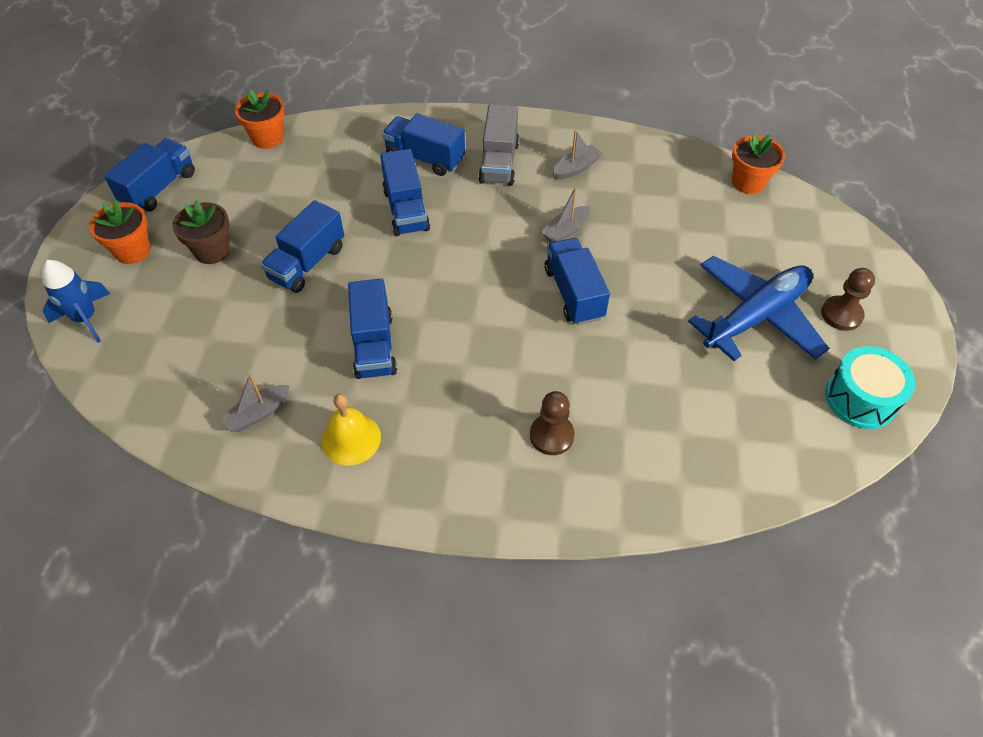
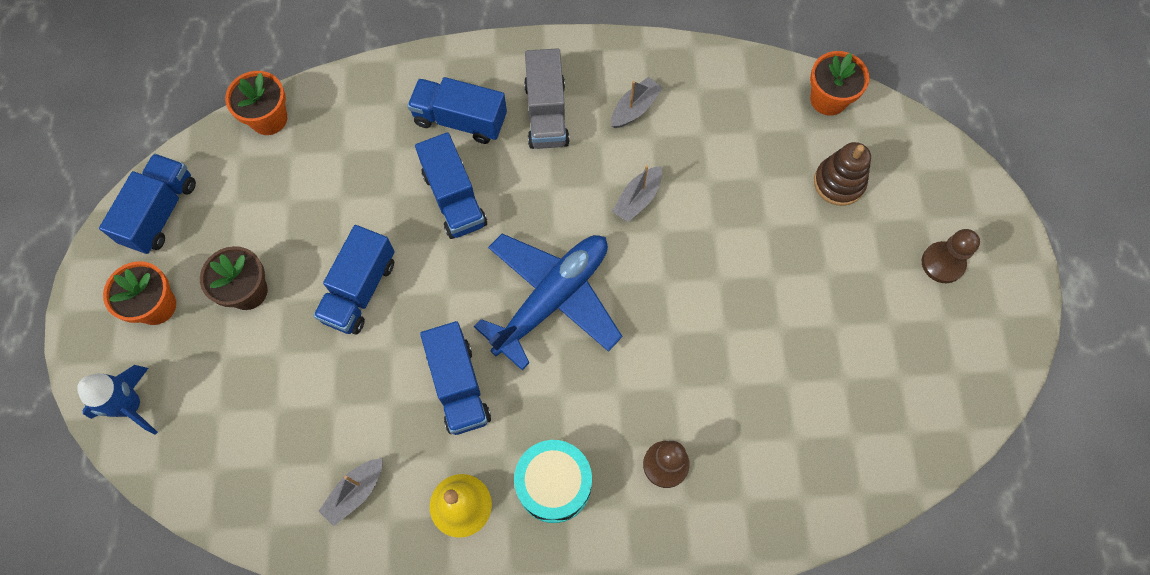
camera: 10 degrees left, 15 degrees up
(574, 293) = (660, 282): blue truck -> none
(750, 242) = (839, 183): none -> brown stacking toy
(755, 316) = (854, 280): blue plane -> blue plane (552, 299)
(860, 399) = (969, 366): turquoise drum -> turquoise drum (554, 484)

